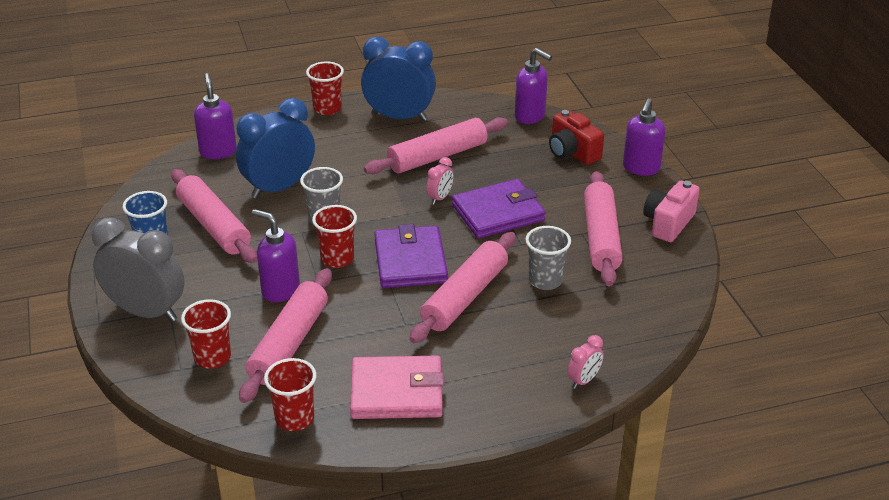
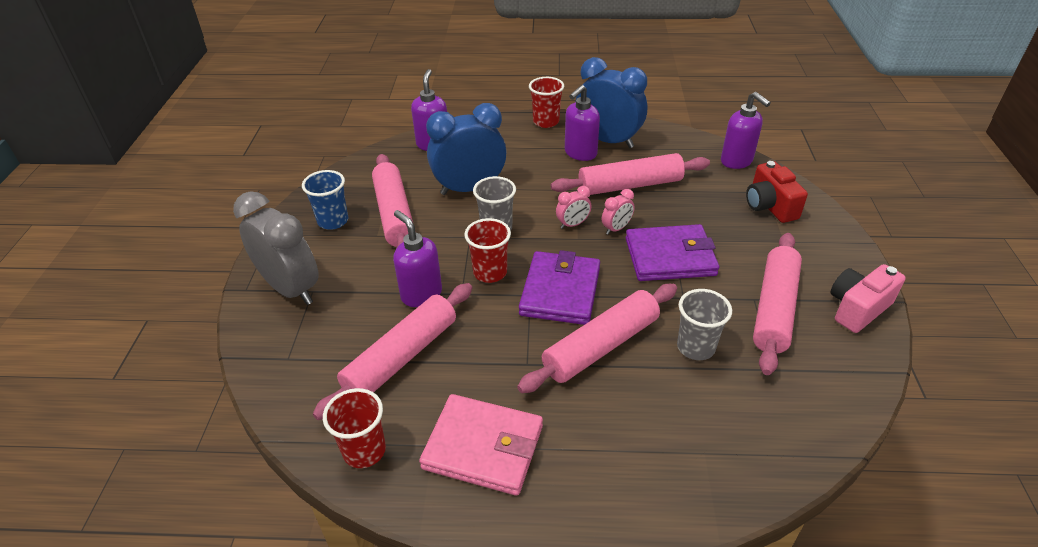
camera: 20 degrees right, 5 degrees up
(212, 357) = (323, 354): red cup -> none
(584, 380) = (701, 492): pink clock -> pink clock (573, 224)
(641, 168) = (840, 238): purple soap dispenser -> purple soap dispenser (580, 153)

